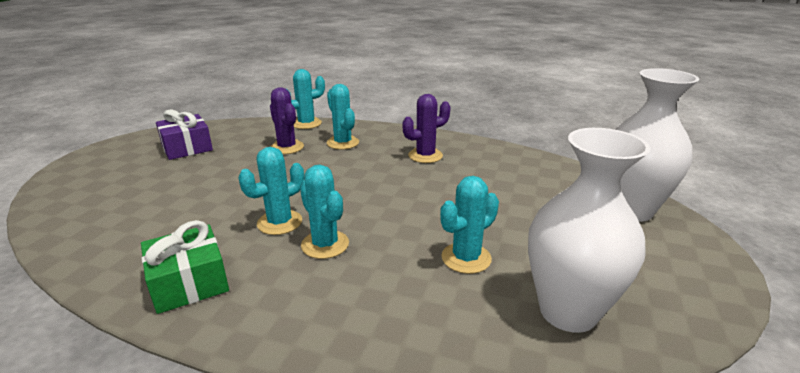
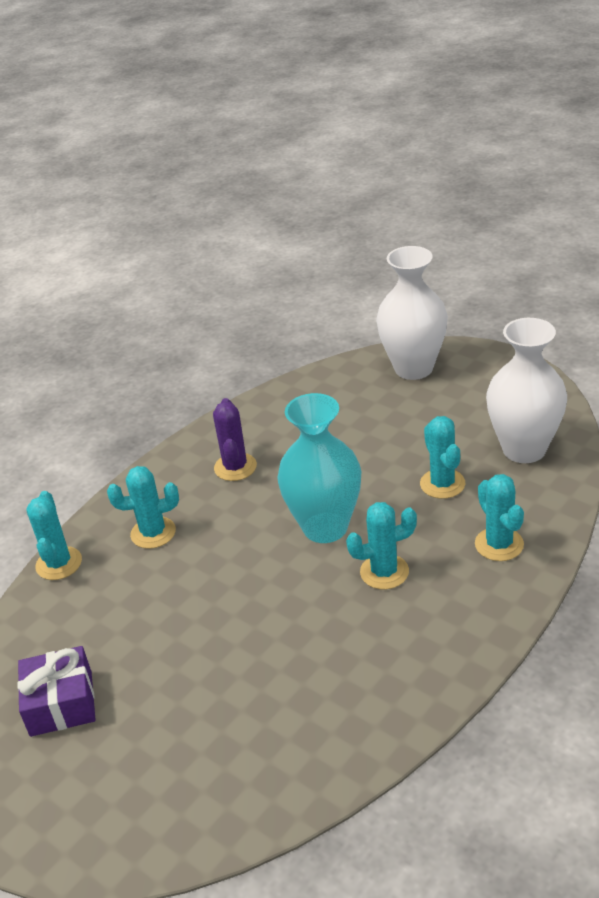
camera: 65 degrees left, 10 degrees up
(189, 282) = (408, 674): green gift -> none
(279, 222) = (328, 604): turquoise cactus -> turquoise cactus (499, 544)
(287, 147) = (132, 589): purple cactus -> none
(373, 204) = (325, 527): none -> turquoise vase

